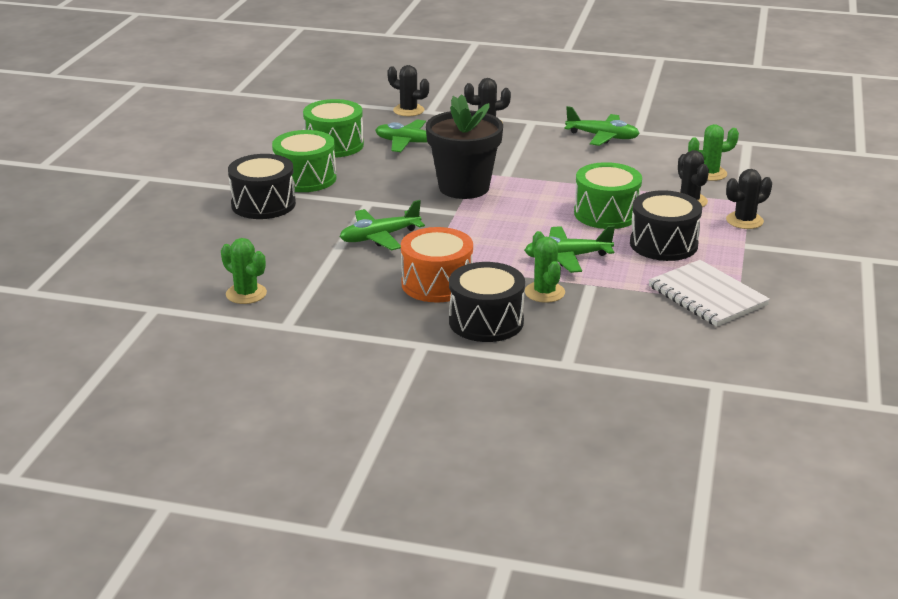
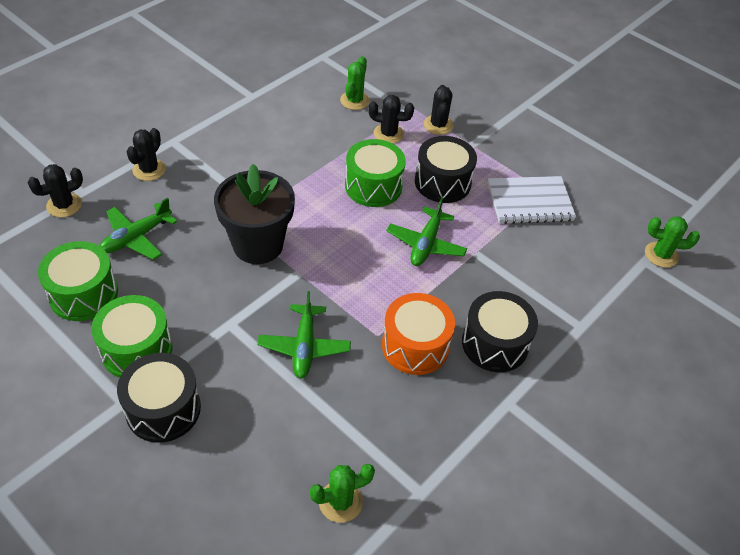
camera: 65 degrees left, 20 degrees up
(544, 292) = (471, 285): green cactus -> green cactus (661, 255)
(602, 137) = (242, 118): green plane -> none

